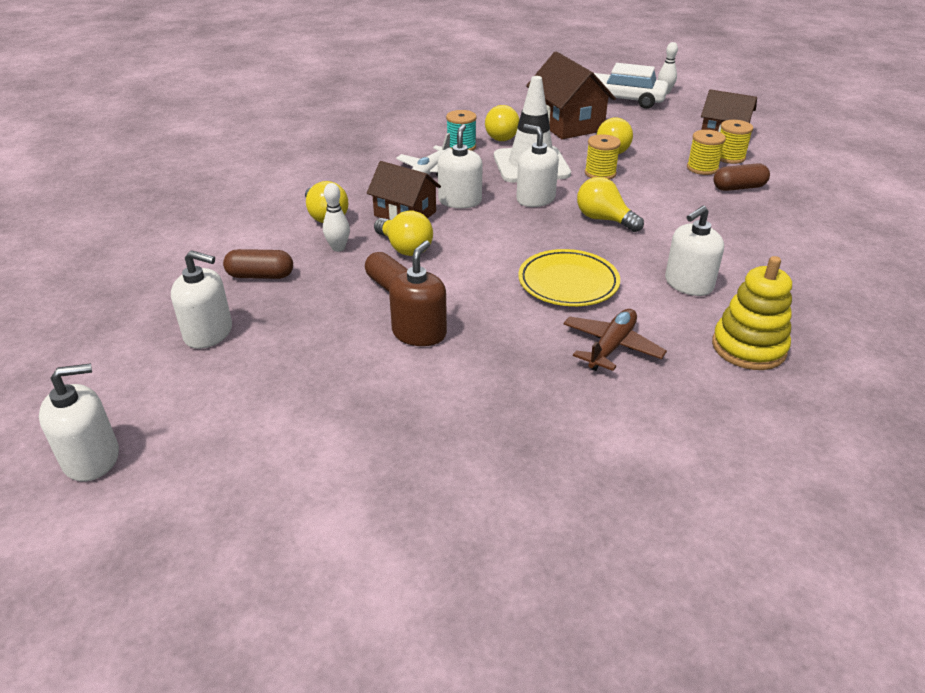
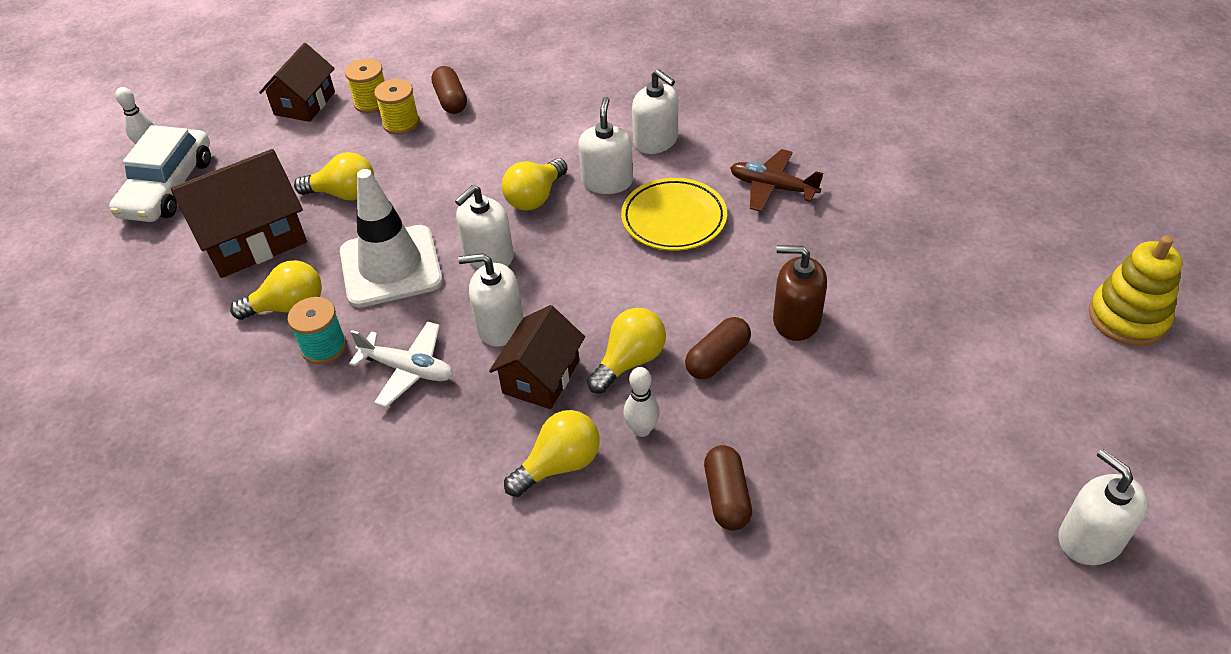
camera: 95 degrees left, 10 degrees up
(208, 333) = (860, 511): white soap dispenser -> white soap dispenser (607, 181)
(600, 173) = (415, 203): yellow spool -> none
(748, 347) = (746, 112): yellow stacking toy -> yellow stacking toy (1127, 318)

